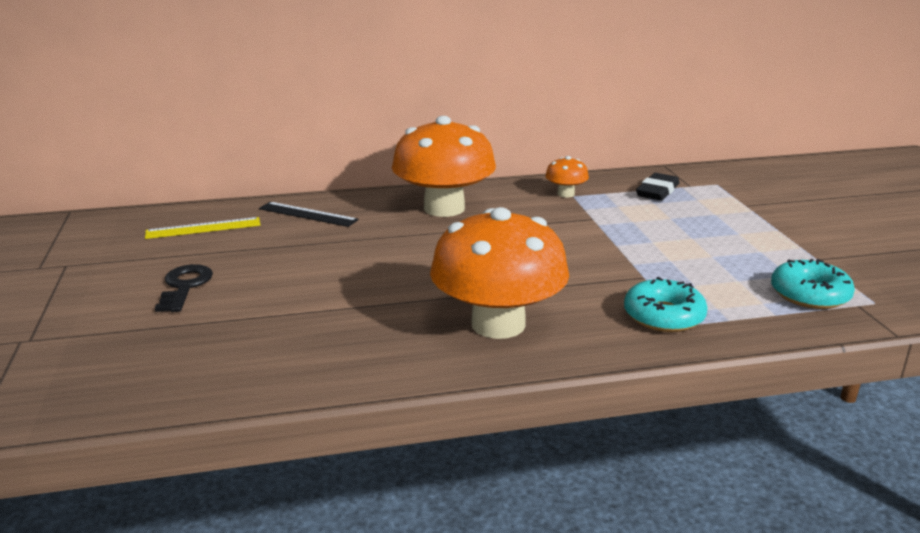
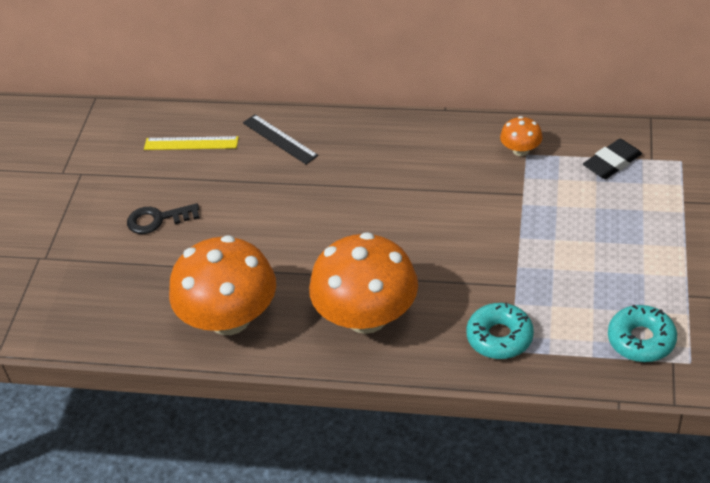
camera: 25 degrees right, 20 degrees up
(184, 286) = (158, 219): black key -> black key turned 120 degrees counterclockwise
(444, 208) = (398, 152): orange mushroom -> orange mushroom (230, 318)

